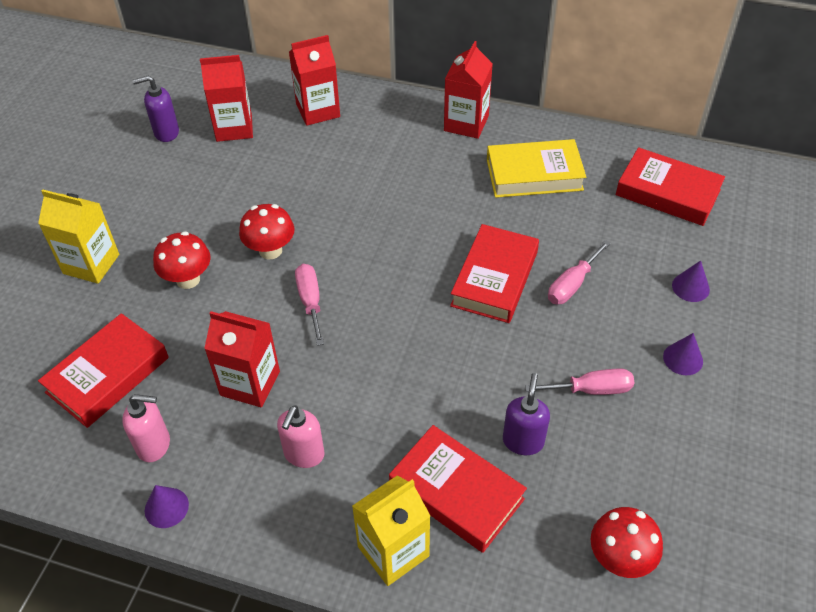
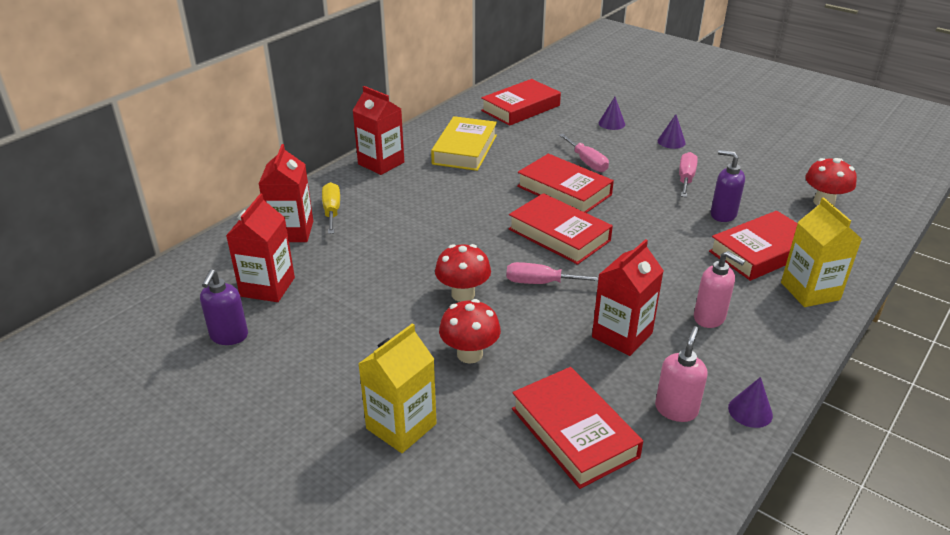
camera: 70 degrees left, 15 degrees down
(362, 122) = (332, 211): none -> yellow screwdriver
(402, 295) = (559, 235): none -> red book

